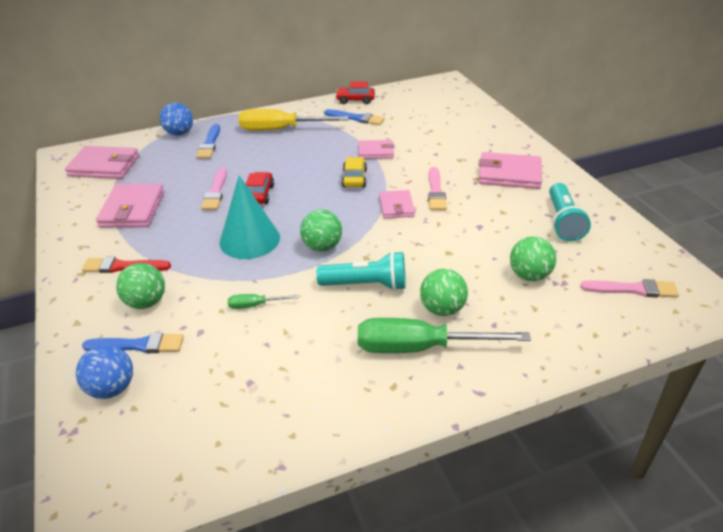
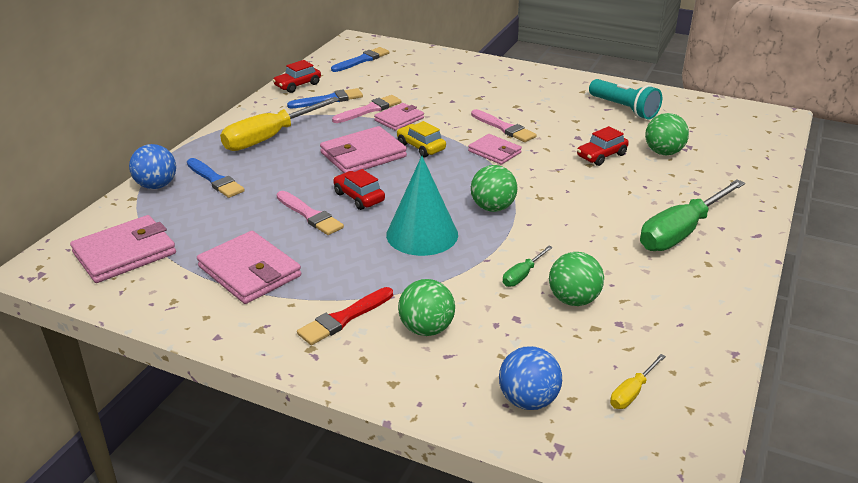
camera: 45 degrees left, 5 degrees down
(138, 345) = (486, 360): blue brush -> blue brush (362, 60)
(169, 434) = (632, 392): none -> yellow screwdriver
(366, 285) = (575, 215): turquoise flashlight -> none
(442, 309) = (651, 201): green ball -> green ball (573, 300)
(471, 250) = (601, 155): none -> red car
(509, 174) = (534, 93): pink wallet -> pink wallet (363, 155)
(633, 289) = (730, 130): pink brush -> pink brush (369, 110)

